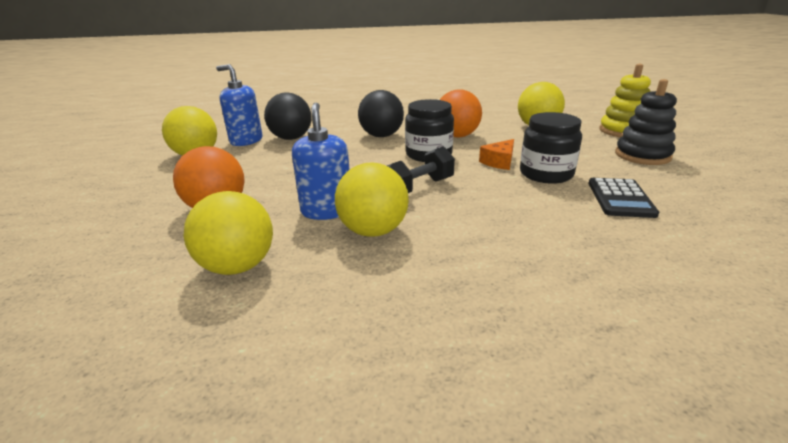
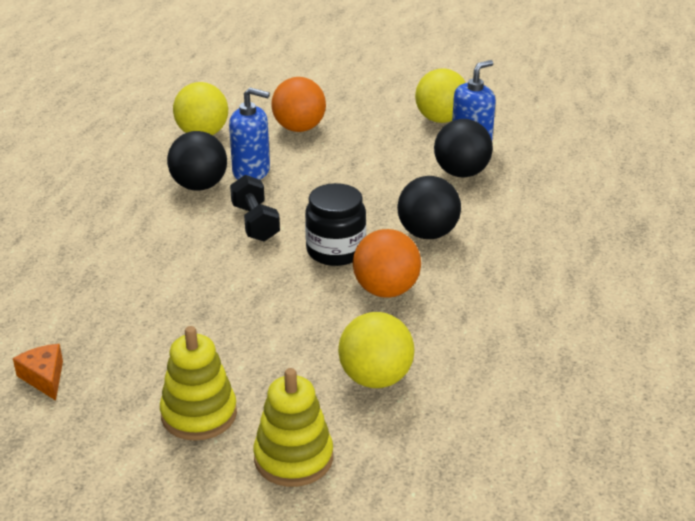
camera: 110 degrees right, 5 degrees up
(373, 231) = (199, 186): yellow ball -> black ball
(499, 162) = (274, 291): orange cheese -> orange cheese (44, 377)
(546, 174) = (217, 309): black jar -> none
(620, 198) = (127, 329): black calculator -> none
(642, 155) = (199, 414): black stacking toy -> yellow stacking toy

